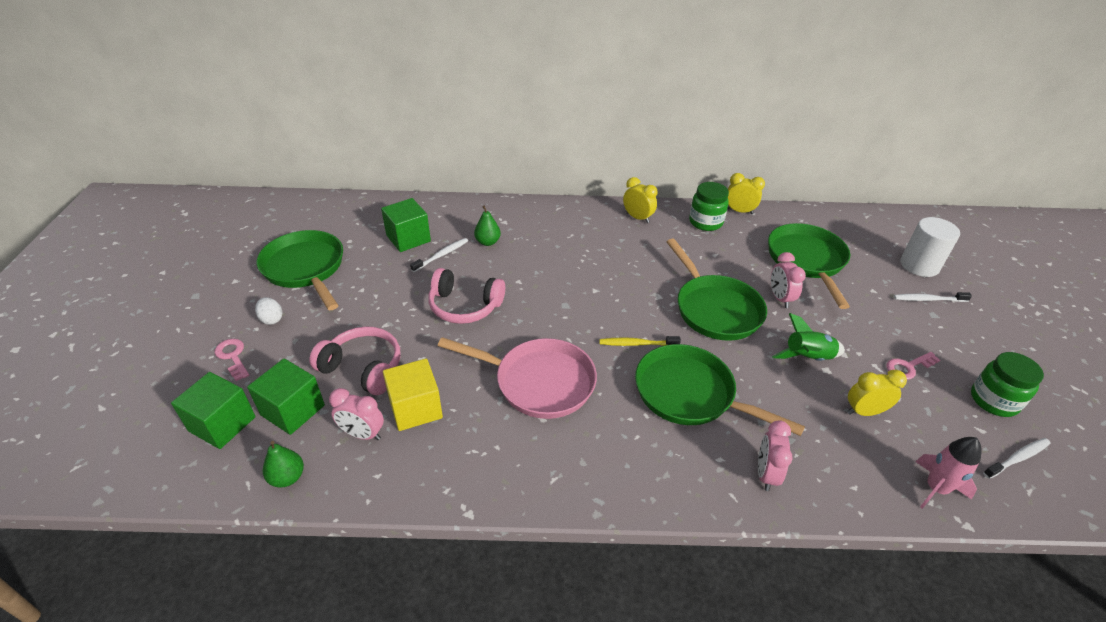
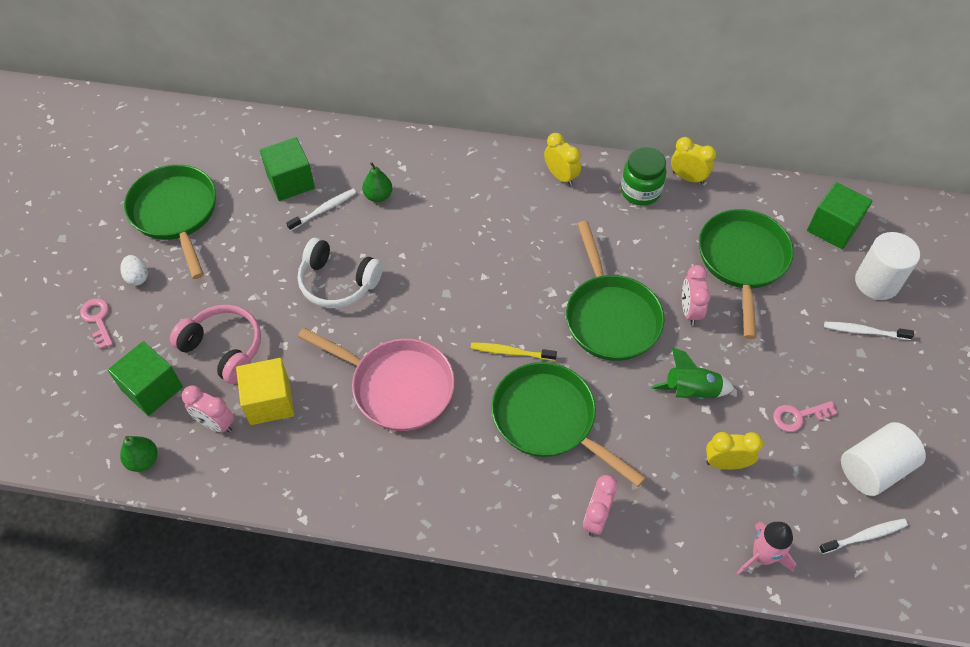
camera: 10 degrees right, 15 degrees up
(222, 424) = (86, 396): green cube -> green cube (833, 228)
(464, 306) = (338, 282): pink headphones -> white headphones
(993, 401) = (874, 468): green jar -> white cylinder

